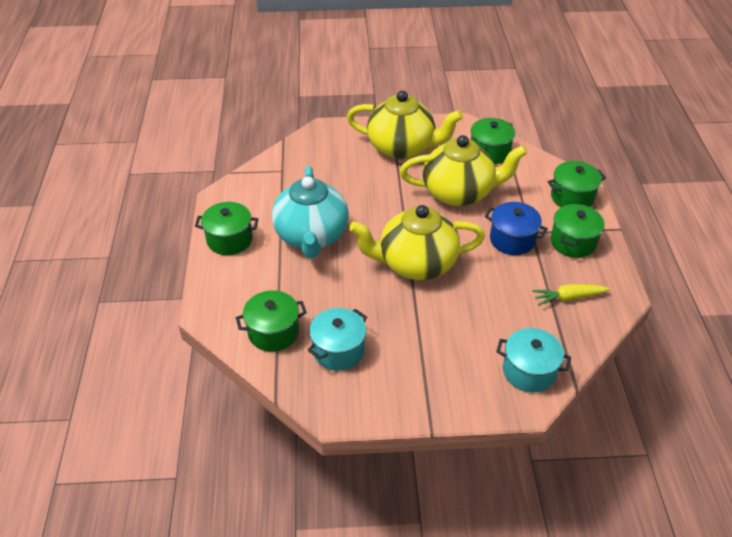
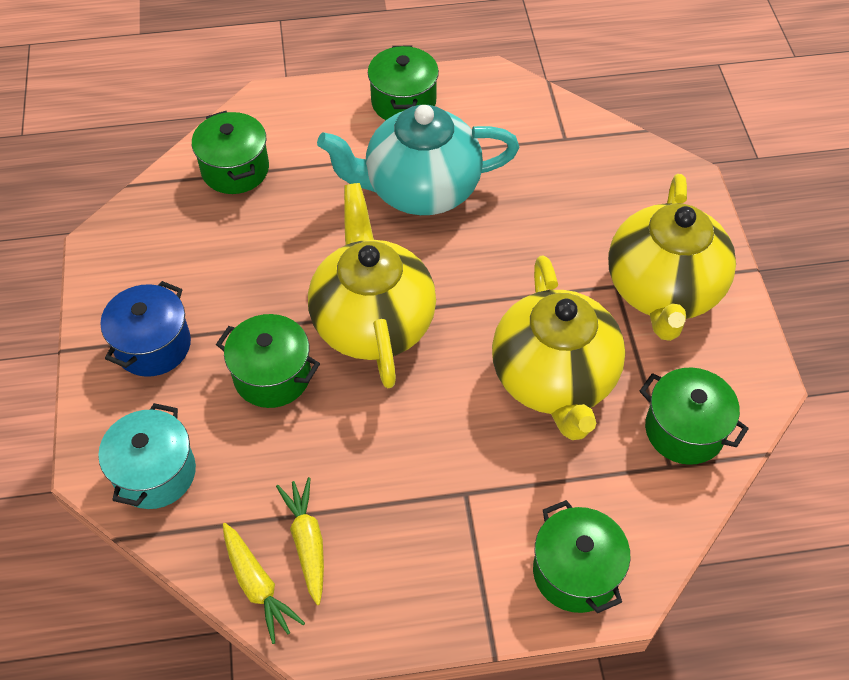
camera: 85 degrees right, 10 degrees up
(338, 350) = (203, 240): turquoise pot -> none
(512, 240) = (442, 461): blue pot -> blue pot (153, 345)
(573, 242) = (446, 562): green pot -> green pot (272, 376)
(598, 320) = (257, 586): none -> yellow carrot

